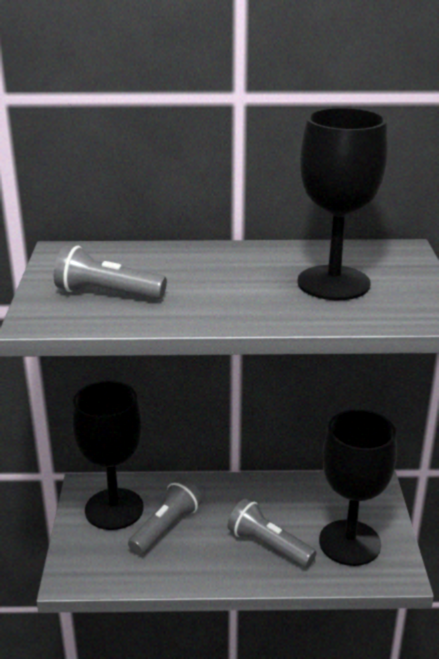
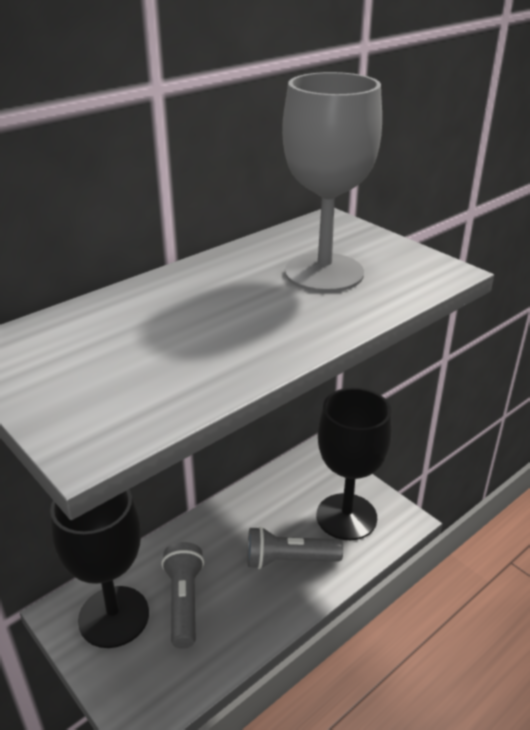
camera: 40 degrees left, 5 degrees up
(107, 293) = (124, 376): grey flashlight -> none
(333, 283) = (324, 273): black goblet -> grey goblet

